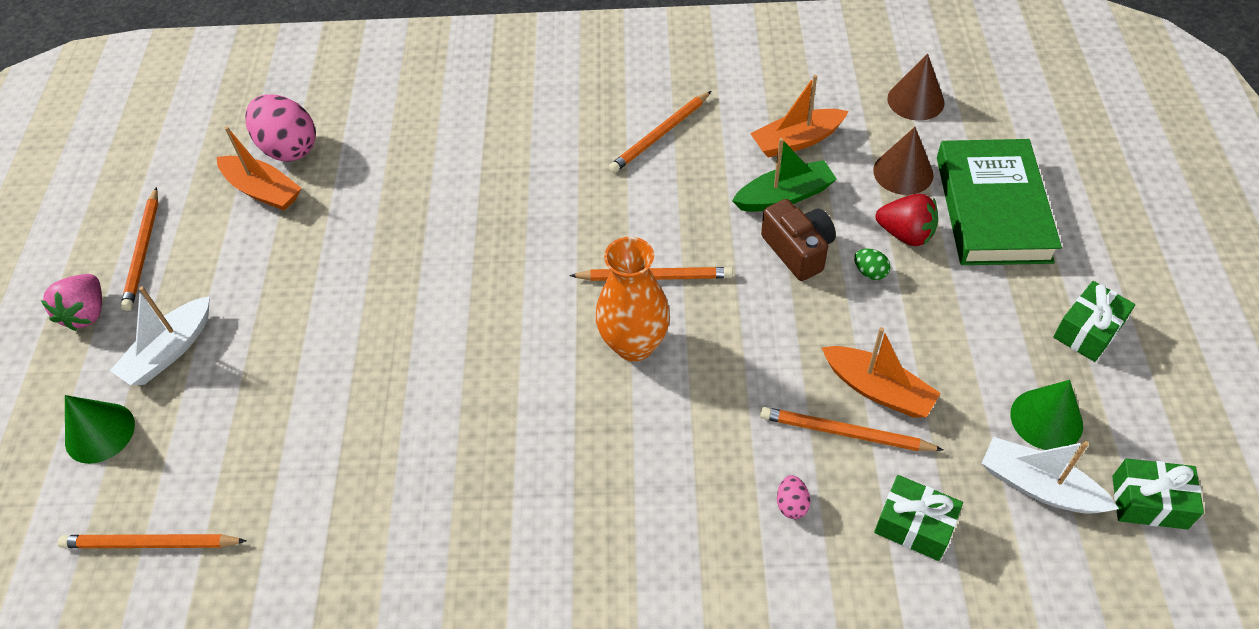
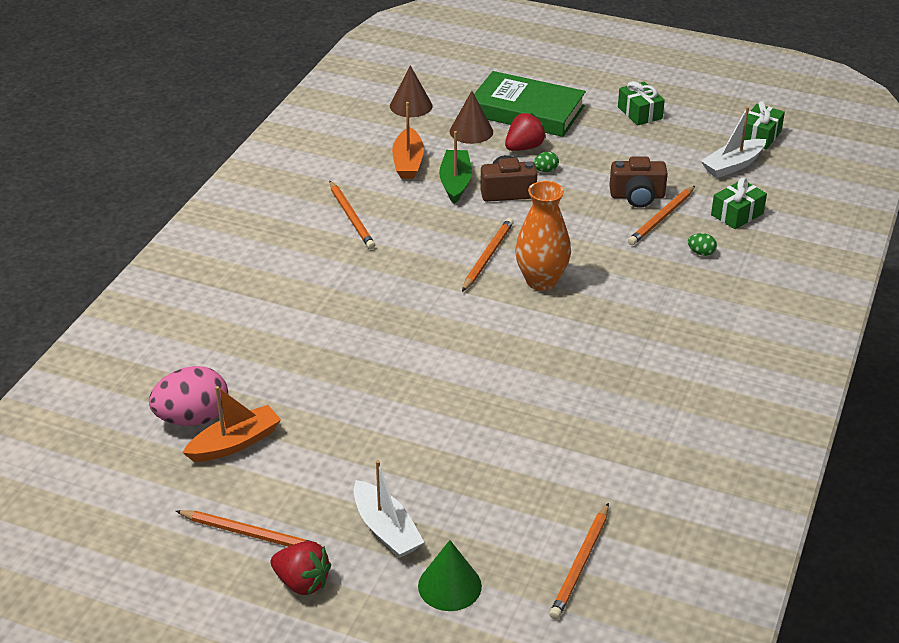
camera: 70 degrees left, 15 degrees down
(87, 313) = (302, 582): pink strawberry -> red strawberry
(791, 504) = (701, 253): pink egg -> green egg
(878, 389) = (637, 196): orange boat -> brown camera
(1046, 419) = (691, 147): green cone -> none

